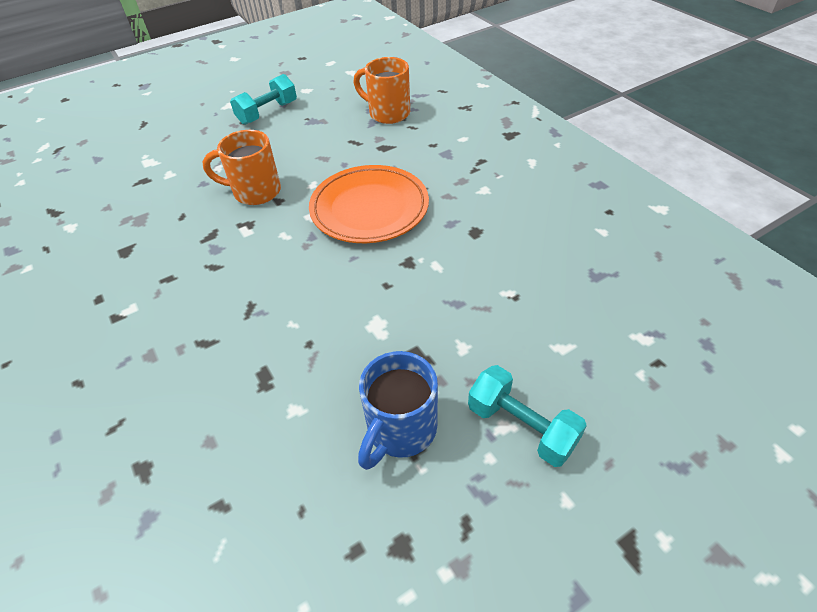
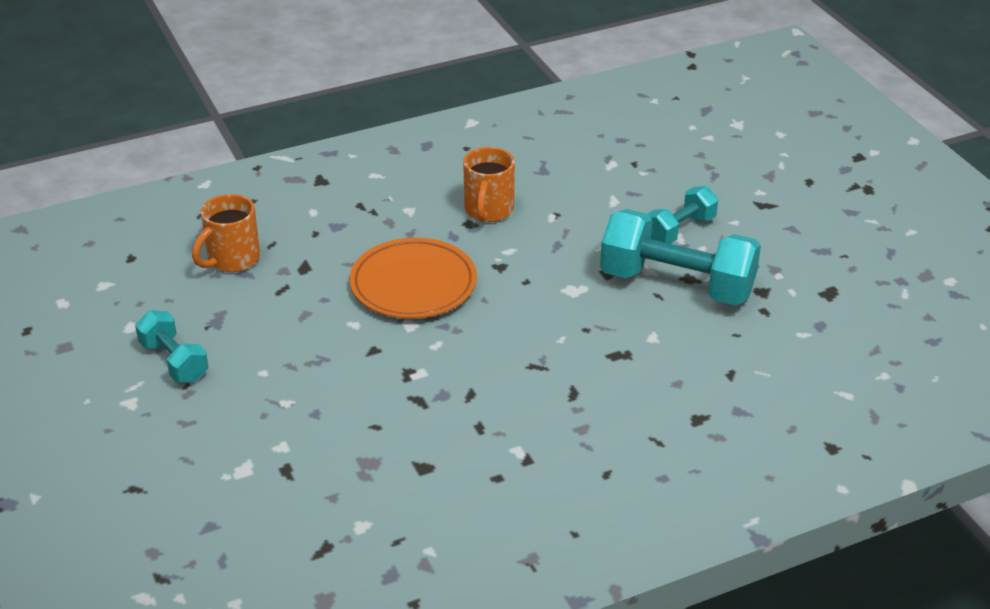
camera: 85 degrees left, 10 degrees down
(255, 192) = (351, 368): orange mug -> orange mug (488, 211)
(400, 430) = (677, 284): blue mug -> turquoise dumbbell

